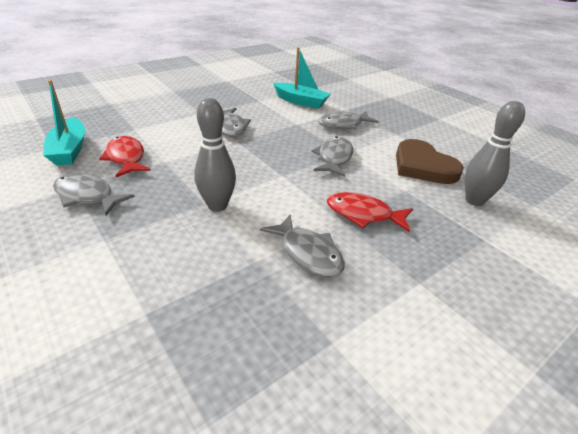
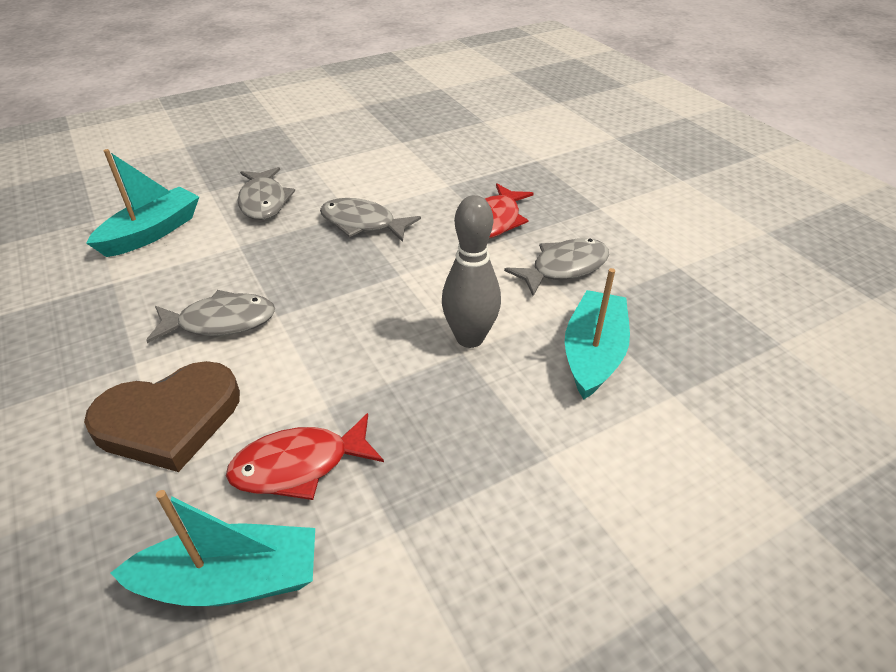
camera: 80 degrees left, 5 degrees up
(87, 196) = (429, 502): grey fish -> none
(198, 266) = (593, 354): none -> turquoise boat
(423, 166) = (399, 163): brown heart -> brown heart (169, 419)
(474, 200) = (473, 149): grey bowling pin -> none

